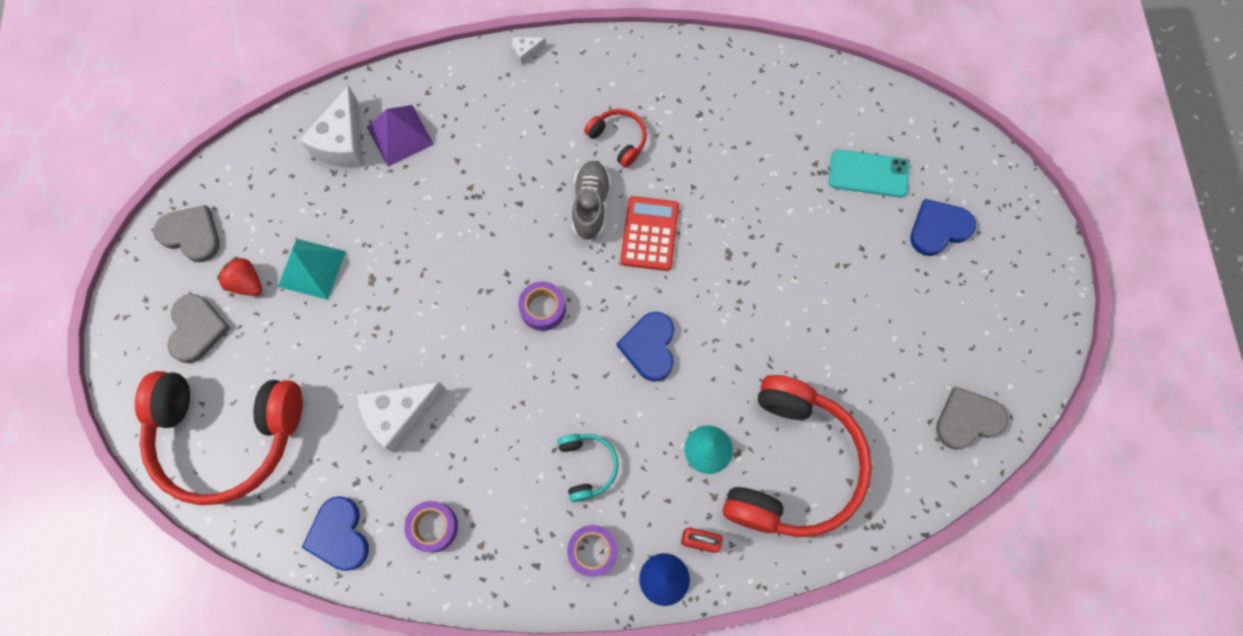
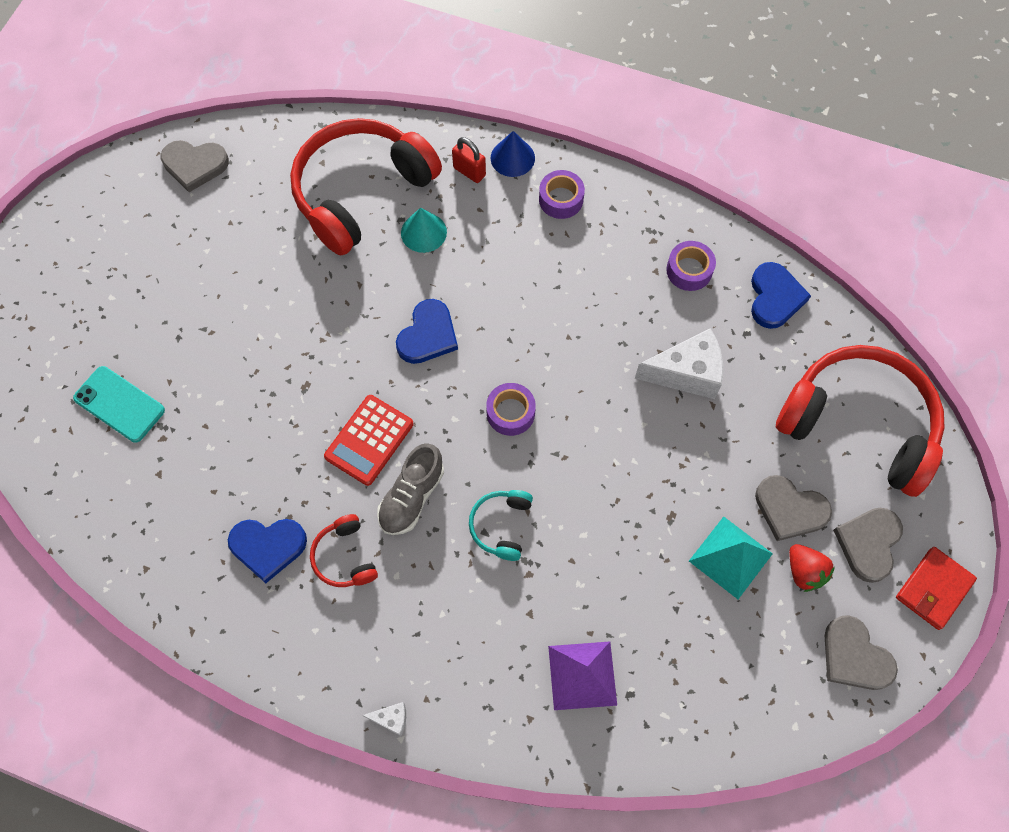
camera: 155 degrees left, 5 degrees down
(134, 314) = (934, 589): none -> red wallet
(272, 329) = (789, 509): none -> grey heart
(343, 143) = (651, 696): white cheese -> none
(588, 466) = (534, 262): turquoise headphones -> turquoise headphones (501, 526)
(938, 228) = (95, 323): blue heart -> blue heart (268, 547)

